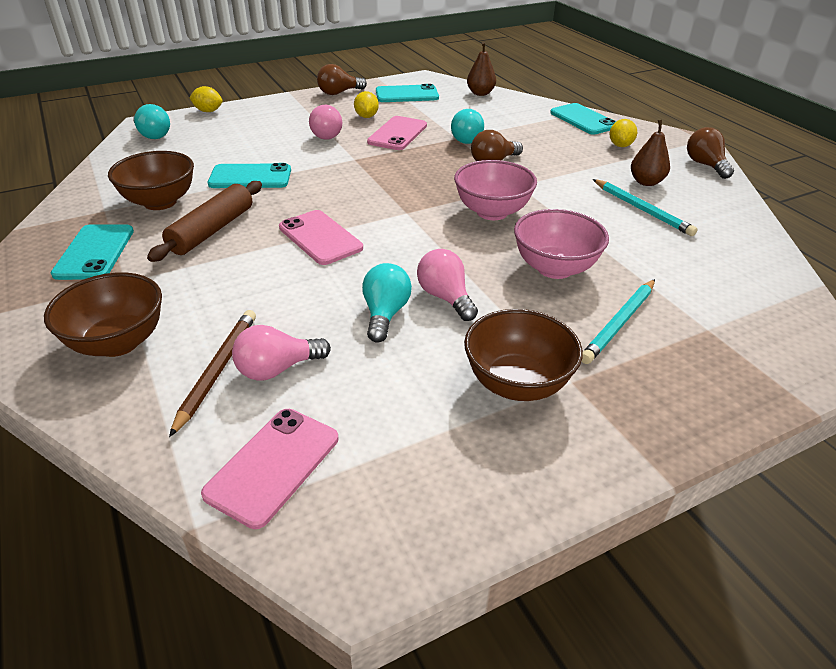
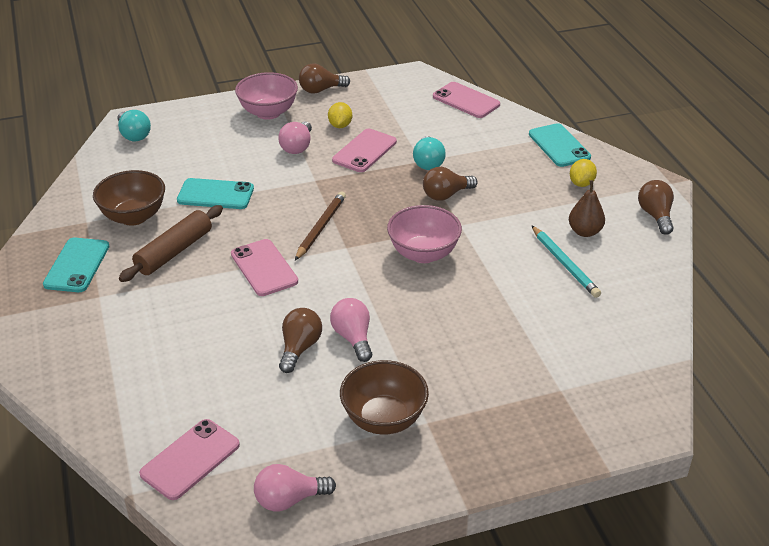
camera: 10 degrees right, 0 degrees up
(118, 342) = (91, 351): brown bowl -> none
(208, 111) = (188, 107): yellow lemon -> none
(217, 370) = (162, 383): brown pencil -> brown pencil (320, 227)
(277, 369) = (206, 386): pink light bulb -> pink light bulb (289, 499)
(385, 314) = (299, 348): turquoise light bulb -> brown light bulb
(407, 94) = (389, 97): turquoise phone -> none
(480, 93) = (466, 100): brown pear -> pink phone
(554, 268) = (456, 319): pink bowl -> pink bowl (268, 113)
(619, 323) = (488, 377): turquoise pencil -> none

